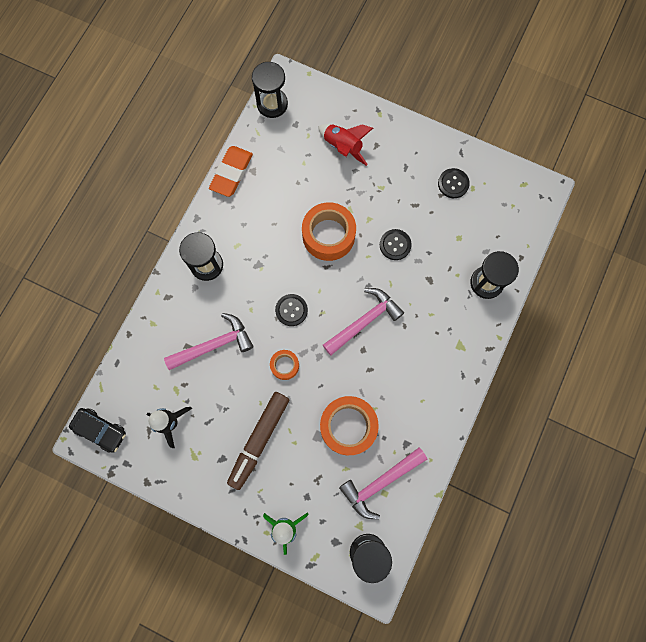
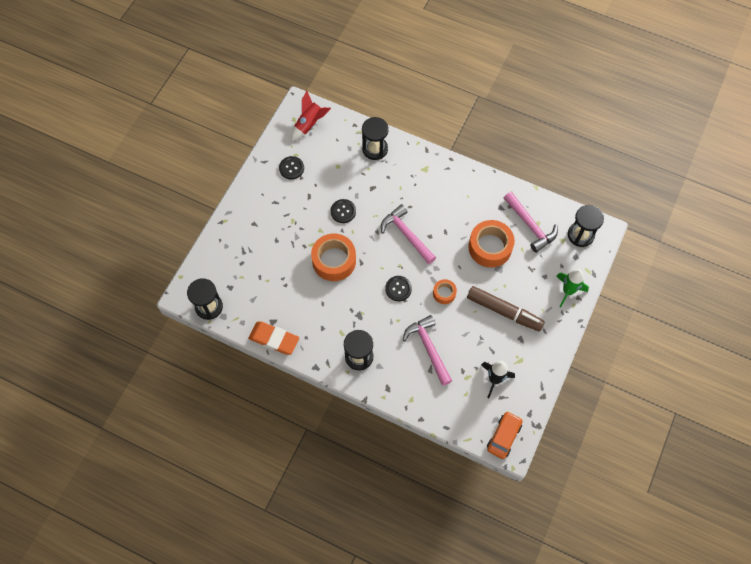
camera: 90 degrees left, 10 degrees down
(101, 430) = (504, 436): black car -> orange car
(343, 147) = (254, 249): red rocket -> red rocket (309, 124)

